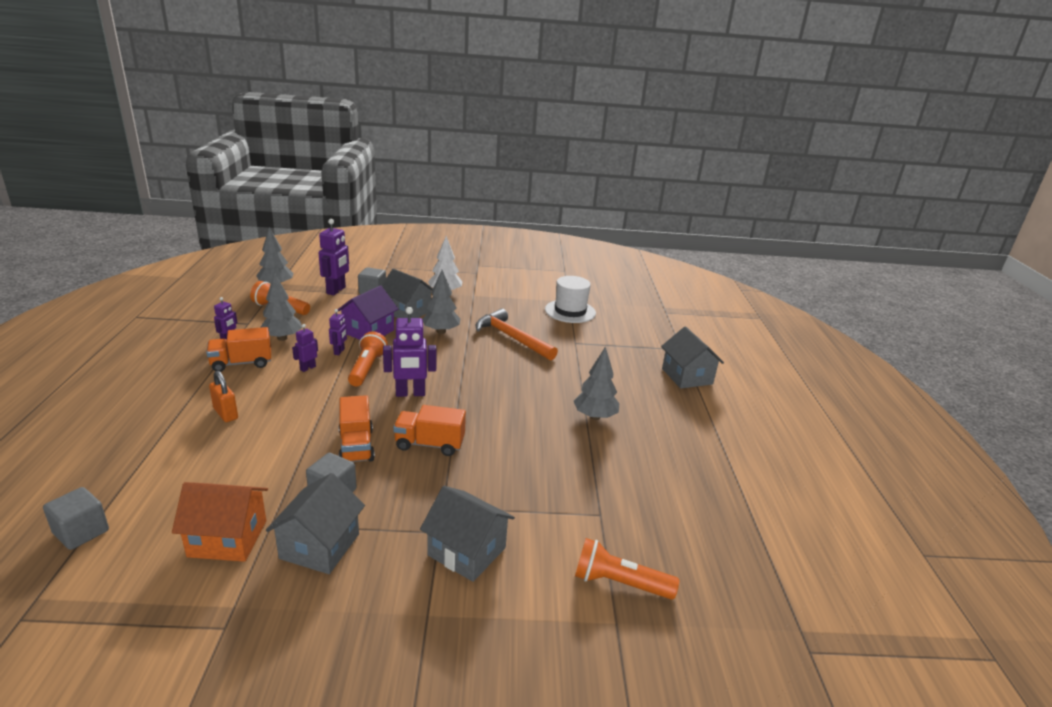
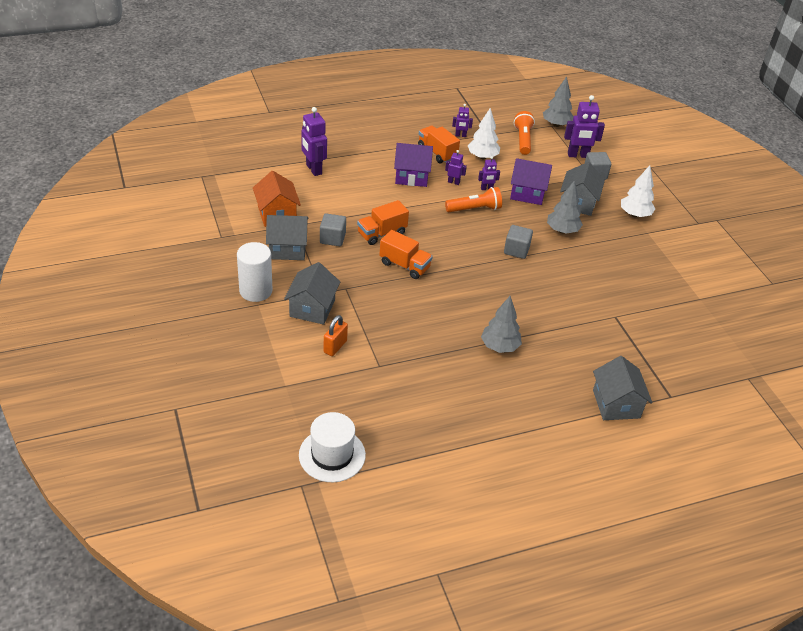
camera: 70 degrees right, 15 degrees up
(81, 532) = (257, 166): grey cube -> grey cube (516, 250)
(226, 413) = (379, 169): orange padlock -> orange padlock (335, 346)
(266, 393) = (412, 176): none -> purple house
(282, 338) = (482, 157): grey tree -> white tree
(394, 610) = (256, 291): none -> white cylinder
(410, 393) = (458, 239): purple robot -> purple robot (313, 169)
(429, 444) = (404, 265): orange truck -> orange truck turned 135 degrees clockwise
(512, 338) = (588, 274): orange hammer -> none
(570, 311) = (677, 303): white hat -> white hat (332, 455)
(619, 583) = (318, 383): orange flashlight -> none
(687, 376) = (616, 404): grey house -> grey house turned 60 degrees counterclockwise

